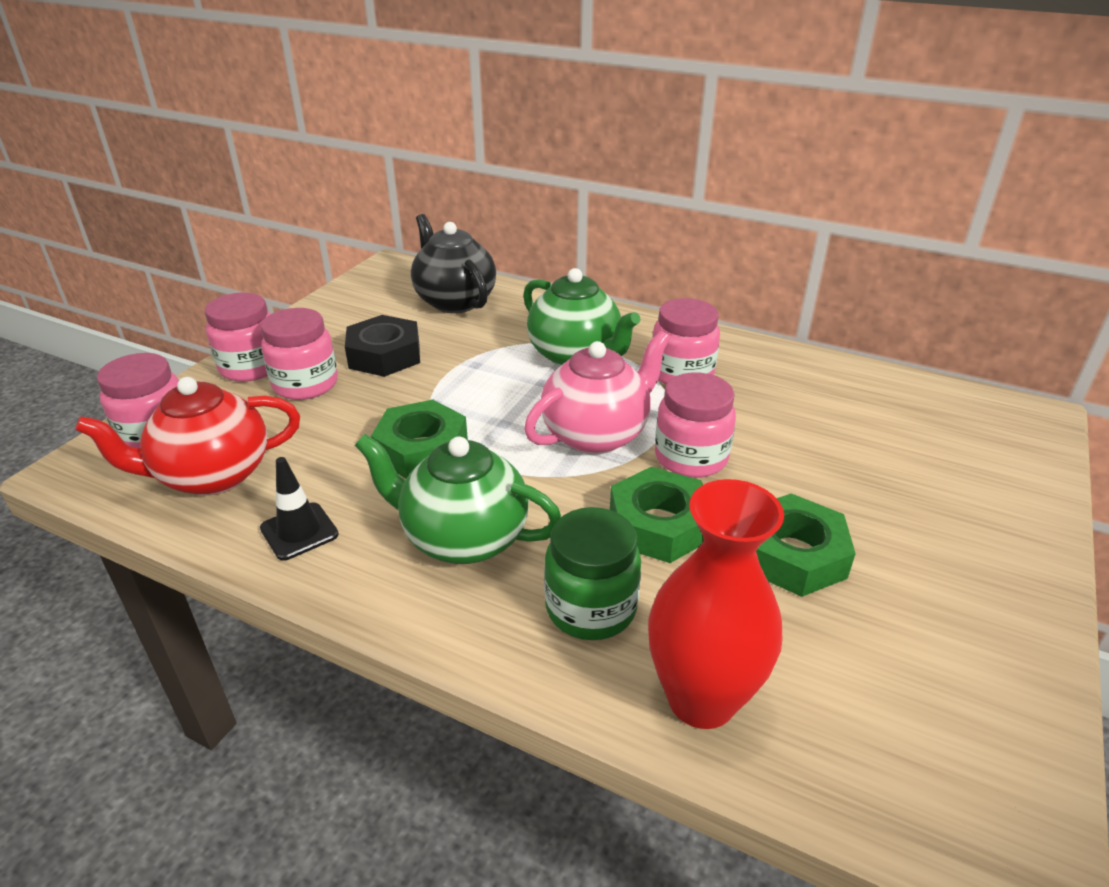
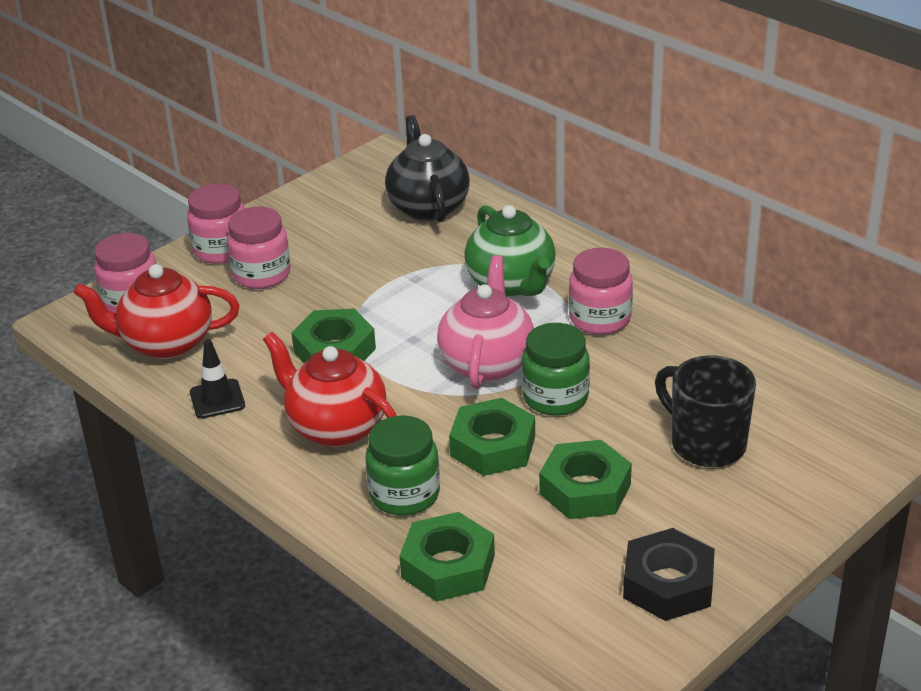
camera: 20 degrees right, 0 degrees up
(384, 355) = (339, 256): black nut -> black nut (668, 584)
(463, 538) = (335, 427): green teapot -> red teapot
(597, 434) = (487, 363): pink teapot -> pink teapot turned 60 degrees counterclockwise
(691, 458) = (555, 397): pink jar -> green jar
(701, 699) = (448, 566): red vase -> green nut
(876, 477) = (706, 444): none -> black mug

